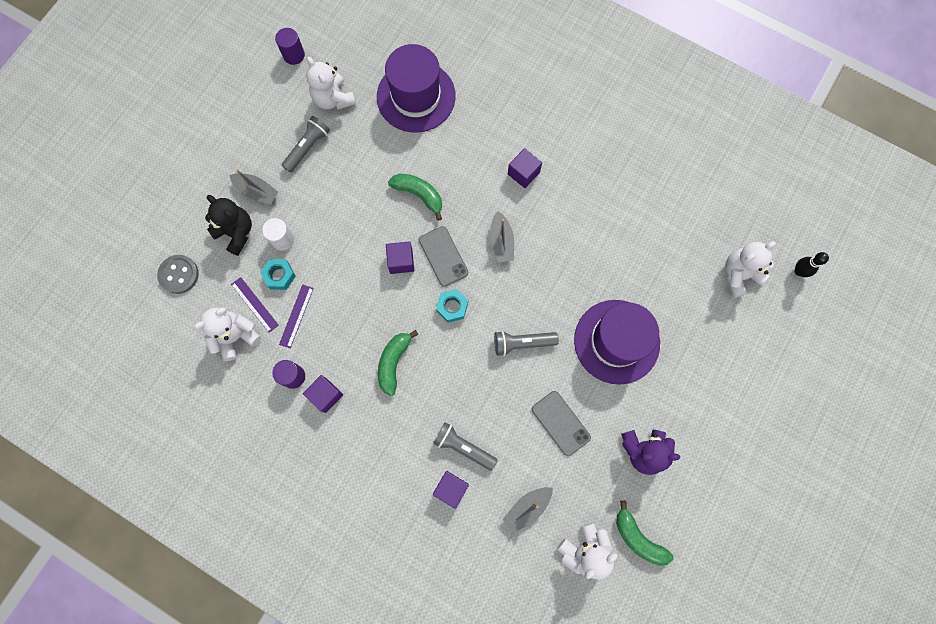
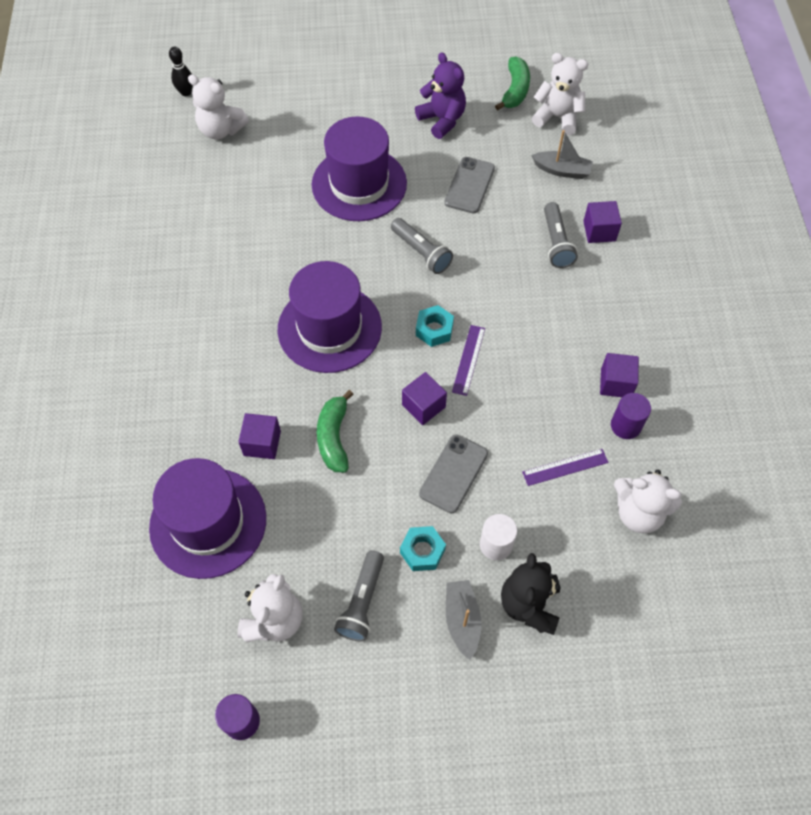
camera: 125 degrees left, 15 degrees down
(179, 275) = (630, 632): grey button -> none
(254, 304) = (590, 519): purple ruler -> purple ruler (468, 360)
(279, 276) = (538, 517): turquoise nut -> turquoise nut (422, 551)
(307, 147) = (362, 602): grey flashlight -> grey flashlight turned 75 degrees counterclockwise
(394, 362) = (532, 345): green banana -> none
(443, 256) = (387, 370): grey phone -> grey phone (453, 473)
(501, 241) = (329, 328): grey boat -> purple hat
(523, 173) = (235, 353): purple cube -> purple cube (262, 443)

